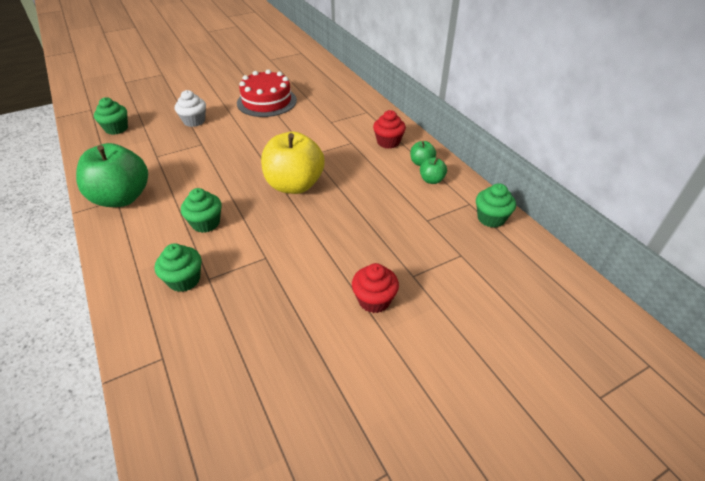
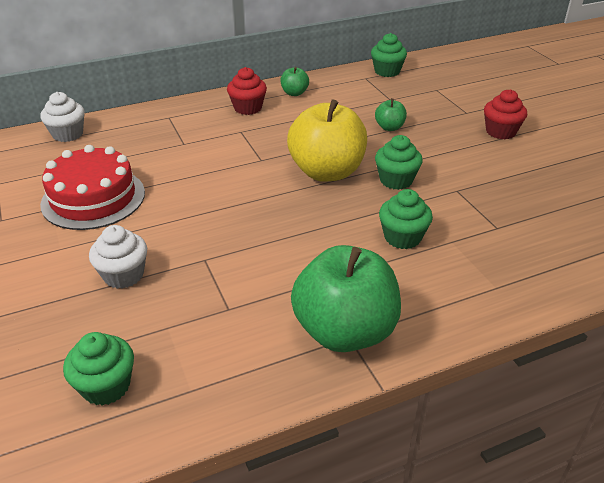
camera: 85 degrees left, 5 degrees down
(184, 280) = (504, 245): green cupcake -> green cupcake (396, 180)
(338, 82) = (68, 134): none -> white cupcake
(431, 180) = (326, 91): green apple -> green apple (389, 127)

